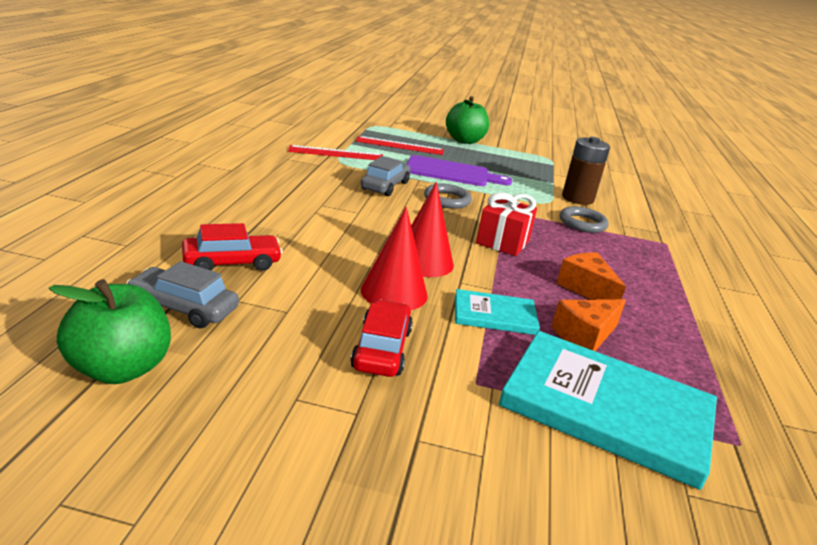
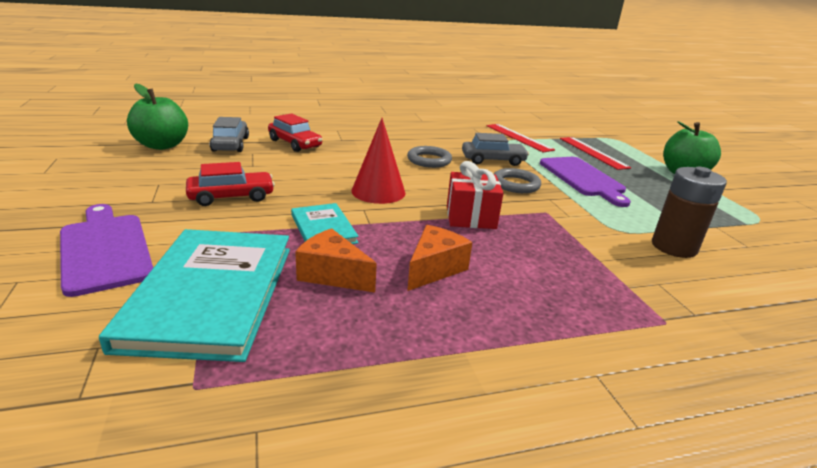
camera: 65 degrees right, 0 degrees up
(394, 292) = (314, 189): red cone -> none
(488, 471) = (104, 249): none -> purple cutting board
(582, 223) = (603, 255): grey ring -> grey ring (429, 160)

